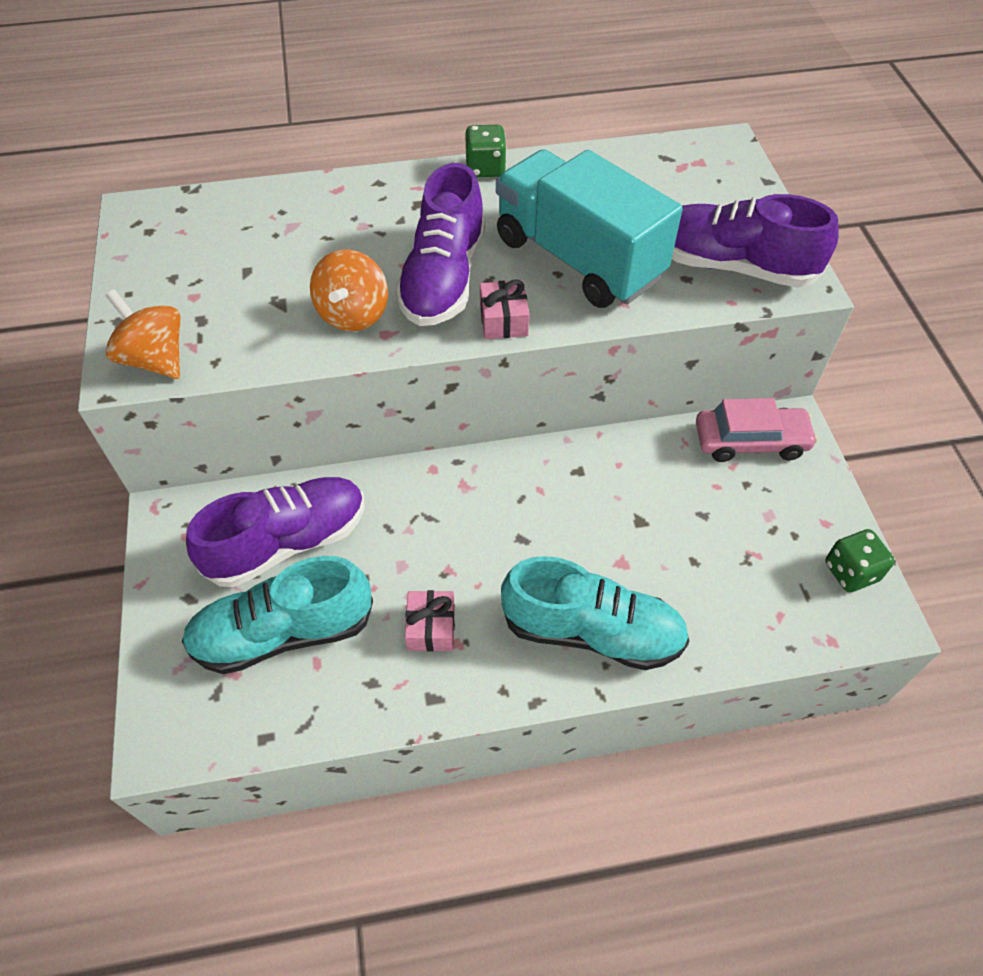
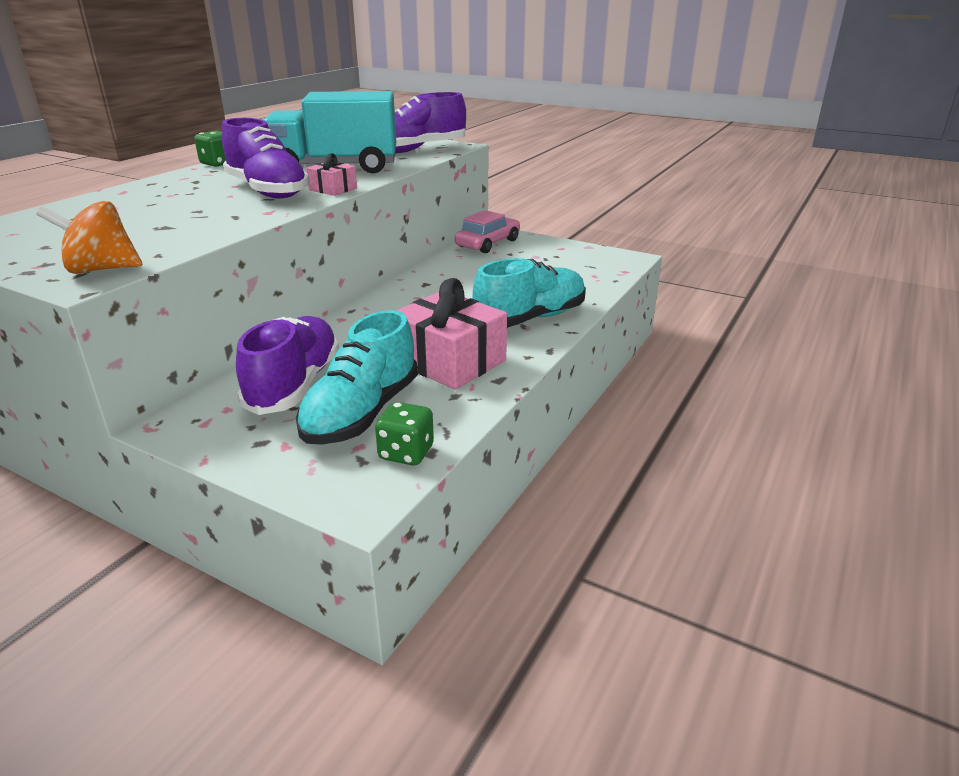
camera: 50 degrees left, 25 degrees down
(353, 314) = (231, 214): orange spinning top -> none
(431, 627) = (449, 361): pink gift -> pink gift, size x2.07
(851, 572) = (595, 254): green dice -> green dice (406, 453)

